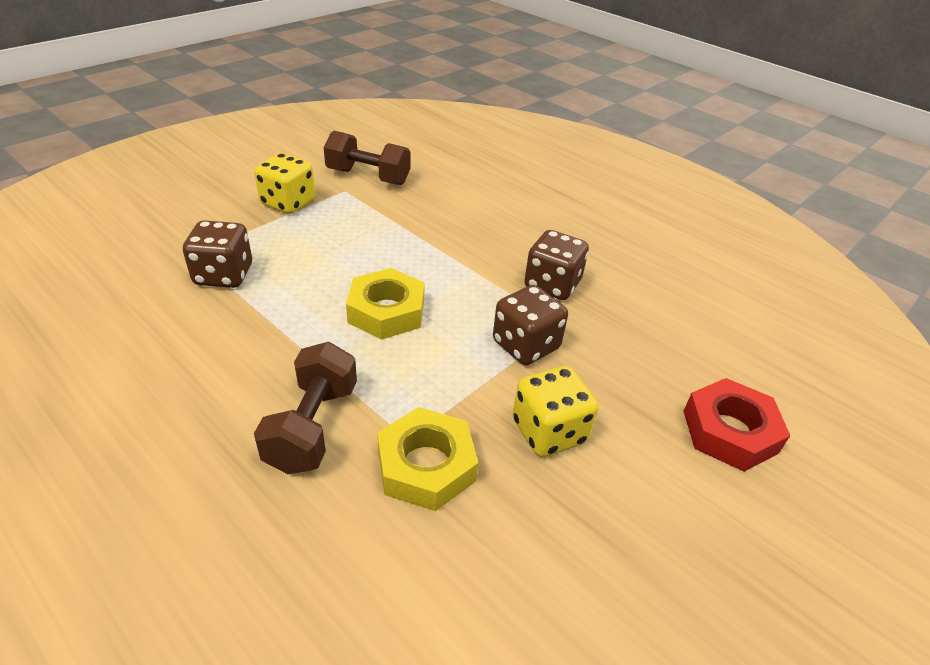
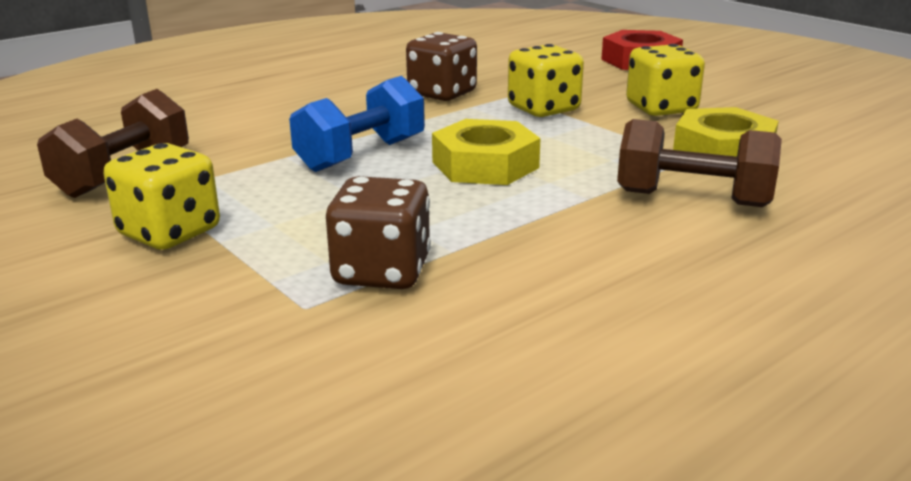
camera: 80 degrees left, 15 degrees down
(404, 254) = (361, 155): none -> blue dumbbell
(526, 345) = (543, 109): brown dice -> yellow dice

